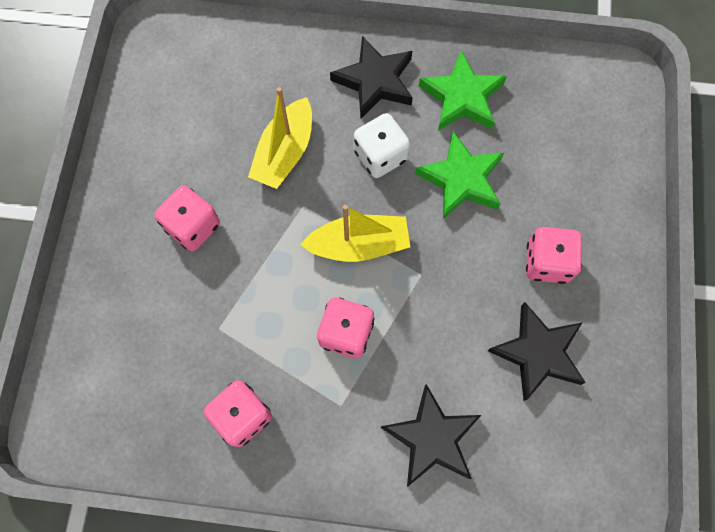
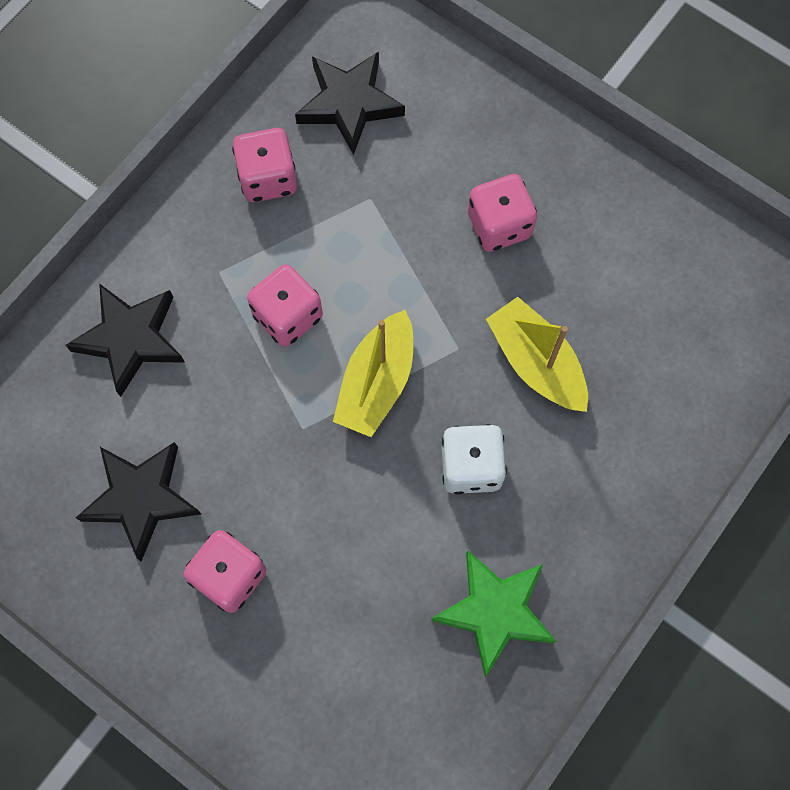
camera: 120 degrees right, 0 degrees up
(375, 81) = (576, 517): black star -> black star (349, 104)
(461, 179) = (387, 542): green star -> none

